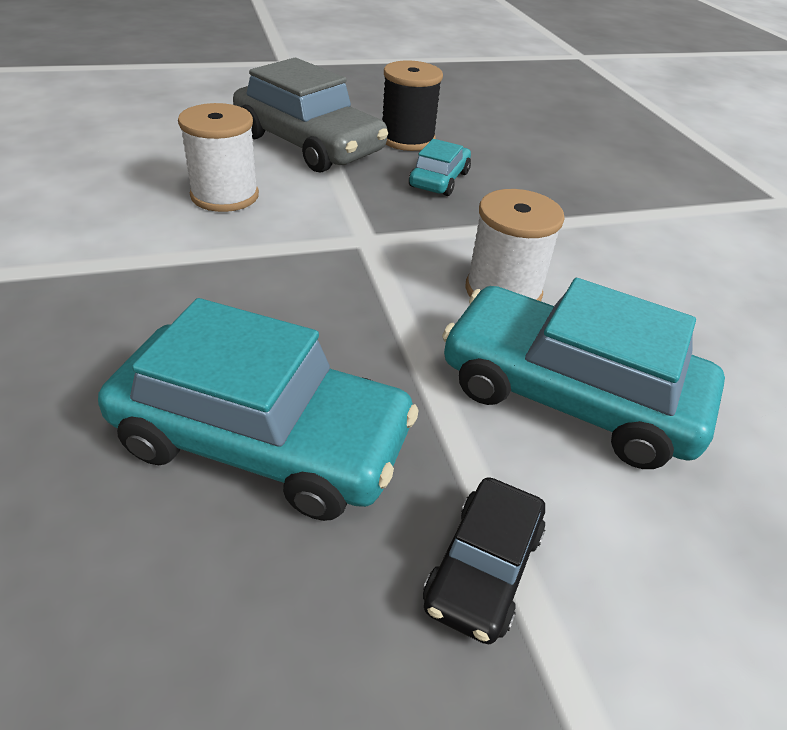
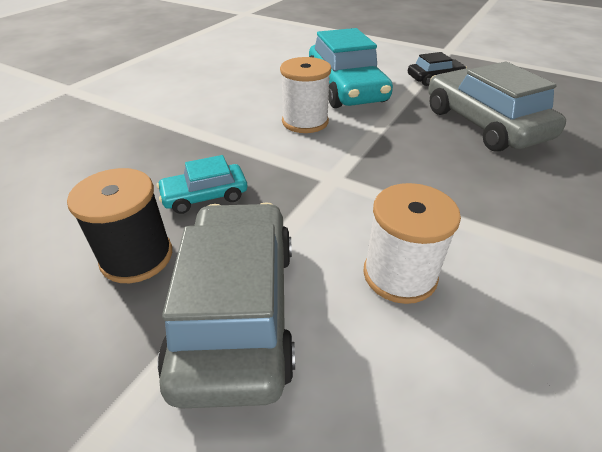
camera: 130 degrees left, 0 degrees up
(263, 439) = (483, 124): turquoise car -> grey car

